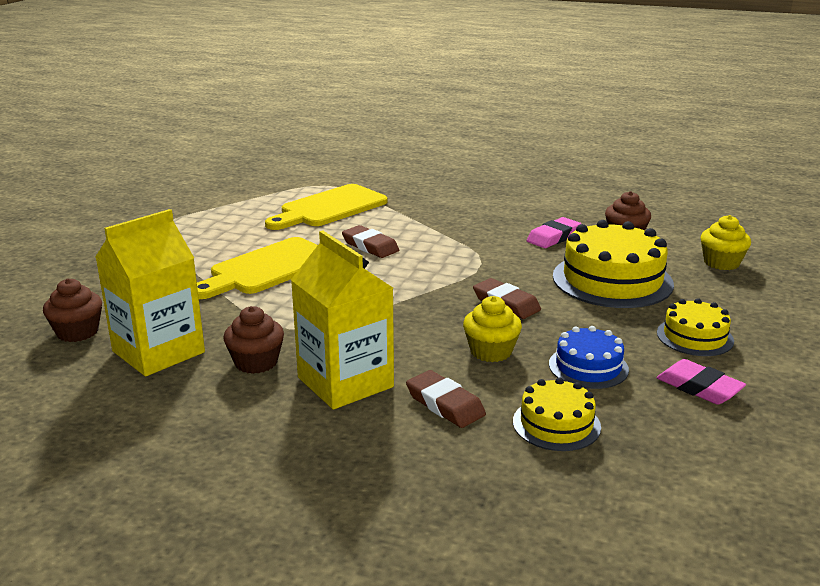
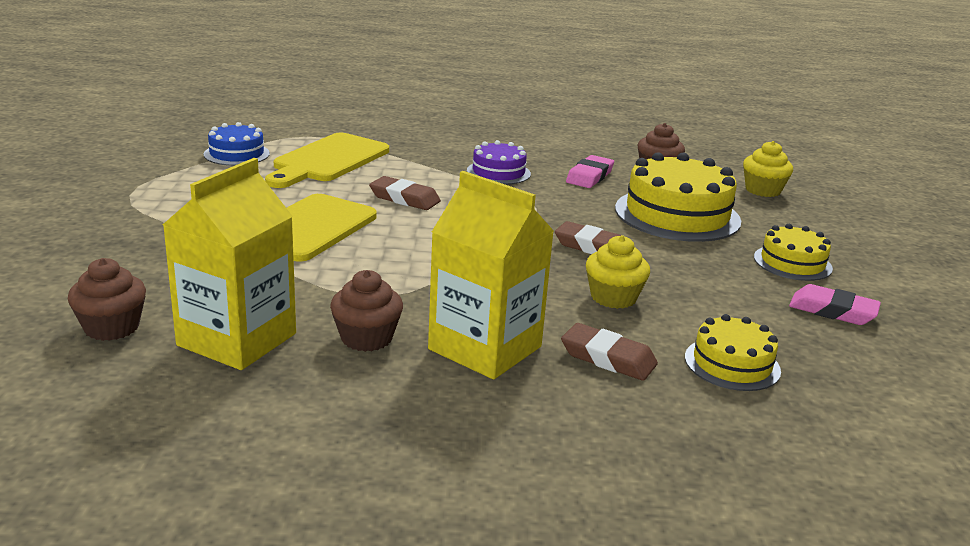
camera: 20 degrees left, 0 degrees up
(470, 228) = (498, 172): none -> purple cake
(588, 367) = (719, 302): blue cake -> blue cake (236, 154)

